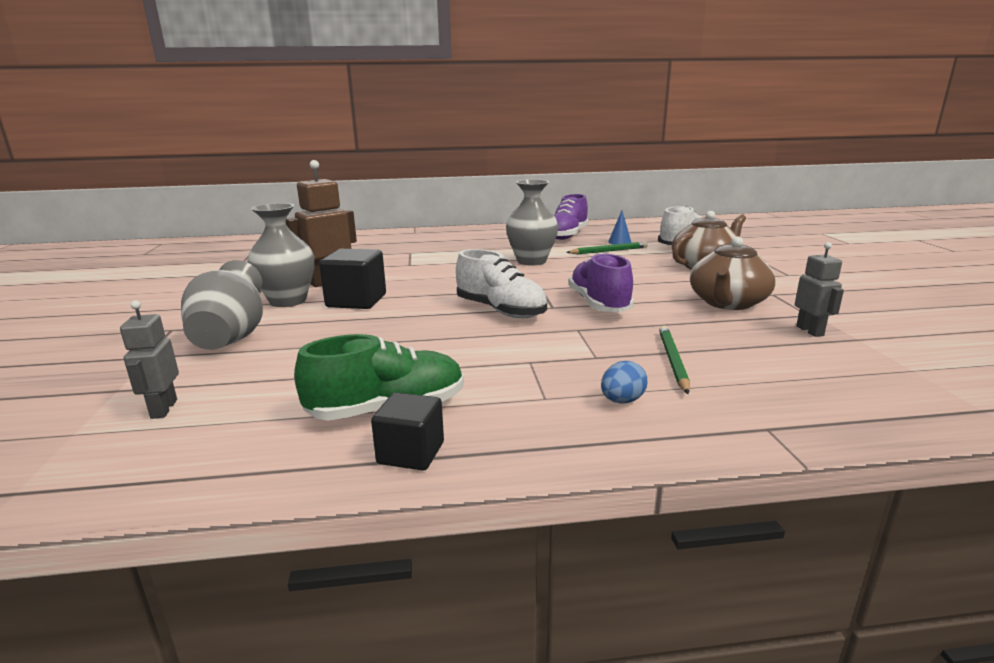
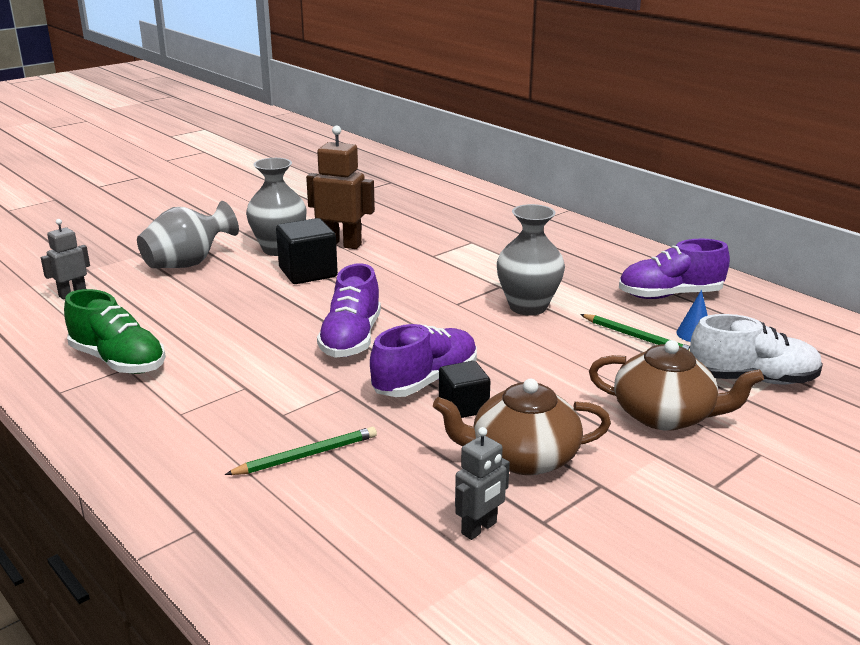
camera: 55 degrees right, 5 degrees up
(411, 453) = (65, 390): black cube -> black cube (463, 406)
(501, 311) = (351, 339): white shoe -> purple shoe
(622, 401) = (199, 448): blue egg -> none

